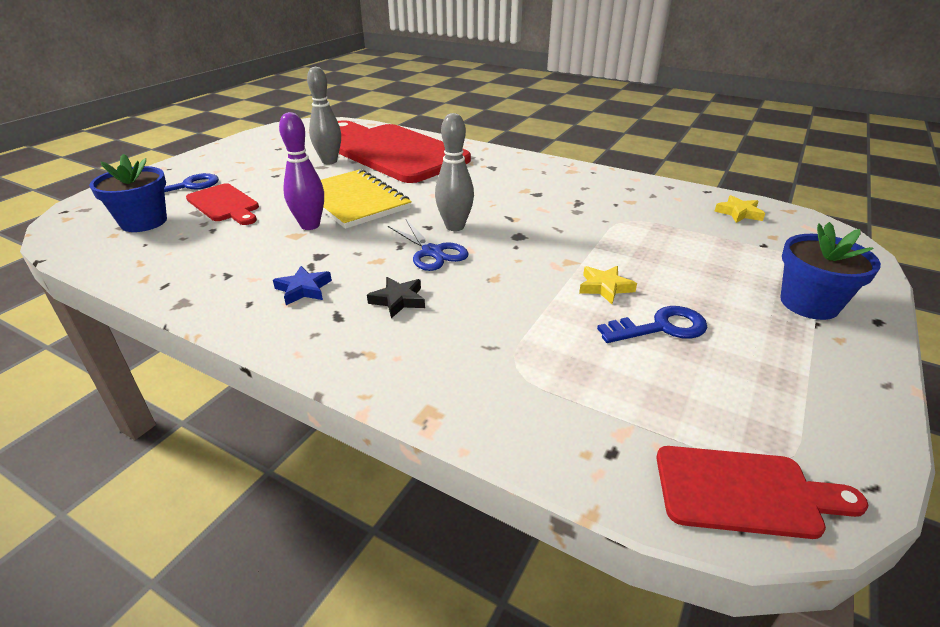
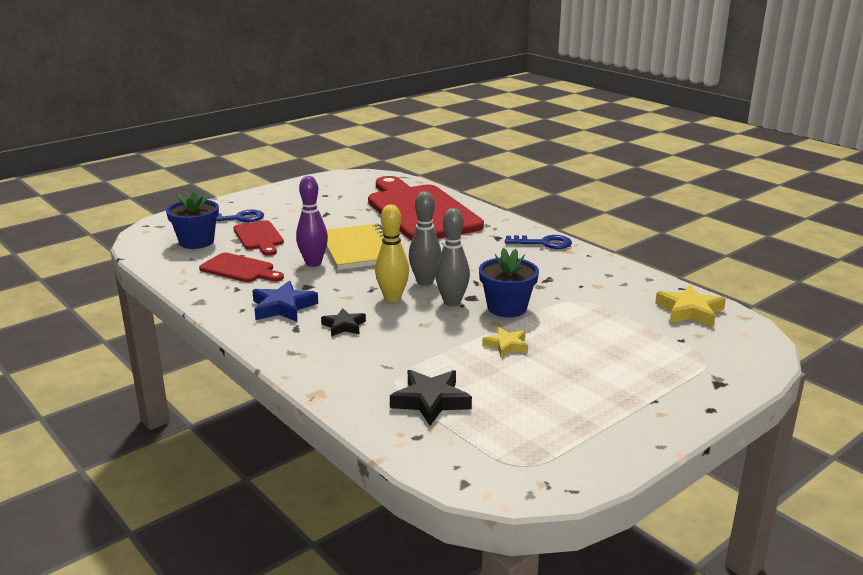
camera: 20 degrees right, 10 degrees down
(303, 289) = (283, 307): blue star -> blue star, size x1.56
(329, 161) = (360, 213): grey bowling pin -> grey bowling pin (452, 302)
(432, 252) = (392, 298): blue scissors -> yellow bowling pin
(584, 387) = (431, 401): none -> black star
(661, 327) = (523, 379): blue key -> blue key (543, 243)
(739, 213) = (690, 311): yellow star -> yellow star, size x1.56
(744, 492) = (483, 472): red cutting board -> red cutting board (240, 269)
(809, 303) = (665, 387): blue flower pot -> blue flower pot (507, 308)

